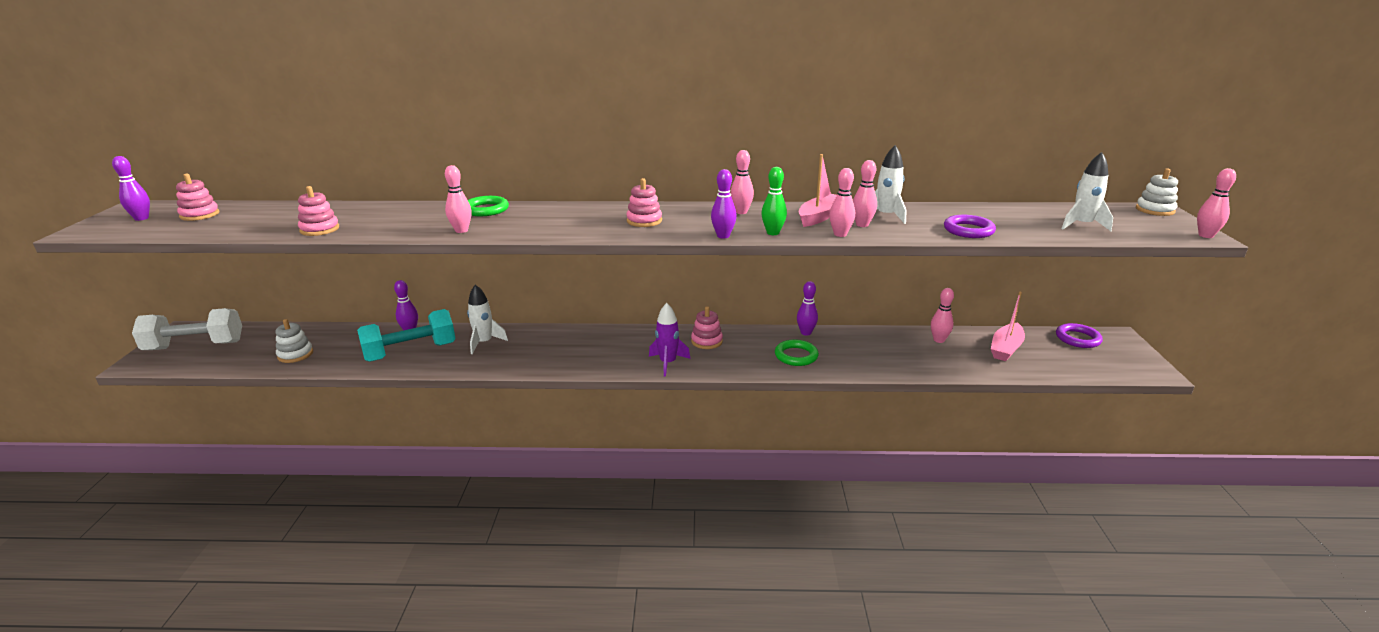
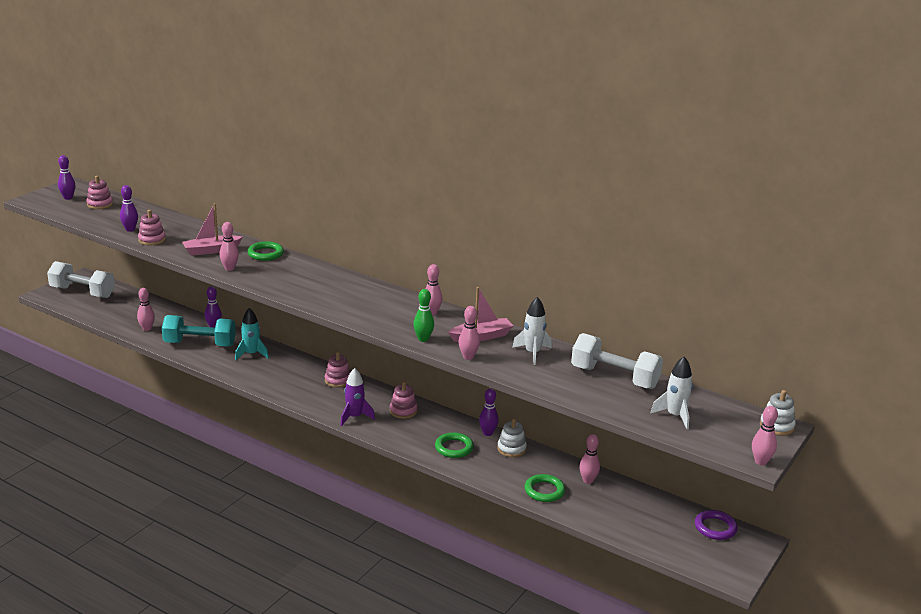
camera: 30 degrees right, 0 degrees up
(295, 354) = (132, 320): white stacking toy -> white stacking toy (511, 449)
(484, 343) = (251, 354): white rocket -> turquoise rocket
(644, 221) = (353, 298): pink stacking toy -> pink stacking toy (338, 380)
(723, 236) = (385, 330): purple bowling pin -> purple bowling pin (130, 229)
(862, 225) = (499, 354): pink bowling pin -> pink bowling pin (147, 329)
(921, 362) = (544, 491): none -> green ring
(968, 230) = (571, 387): purple ring -> none
(982, 214) = (614, 377): none -> white dumbbell
(1006, 348) = (634, 509): pink boat -> pink boat (211, 250)

